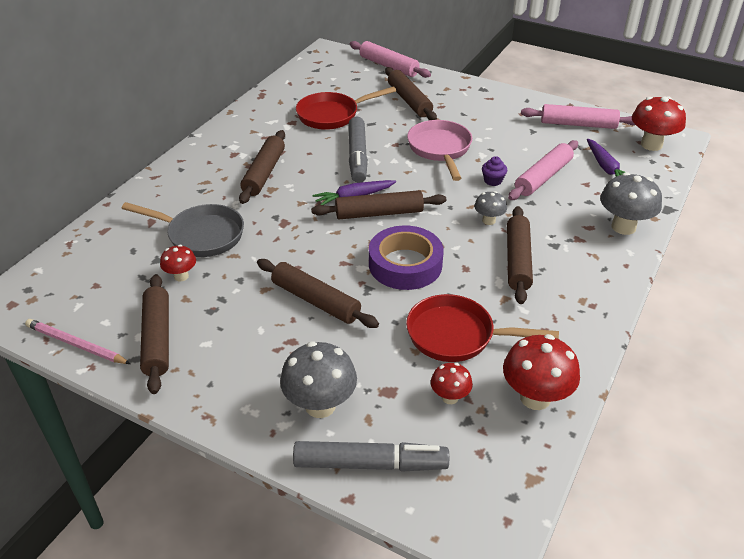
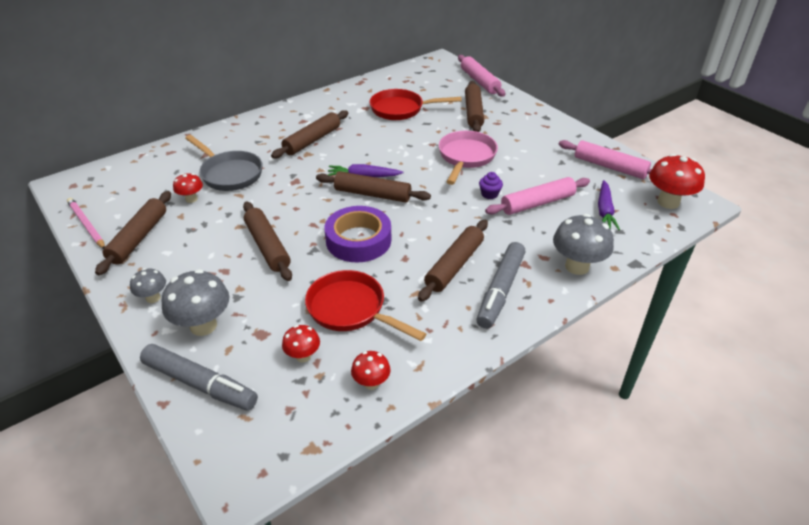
camera: 25 degrees right, 0 degrees up
(357, 156) = (393, 146): grey marker -> grey marker (500, 290)
(488, 220) = (457, 225): grey mushroom -> grey mushroom (153, 298)
(535, 398) = (371, 383): red mushroom -> red mushroom, size x0.56

